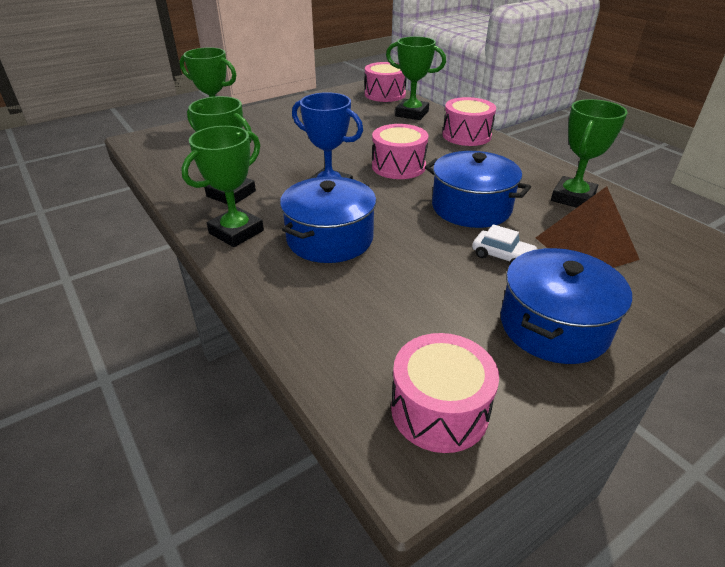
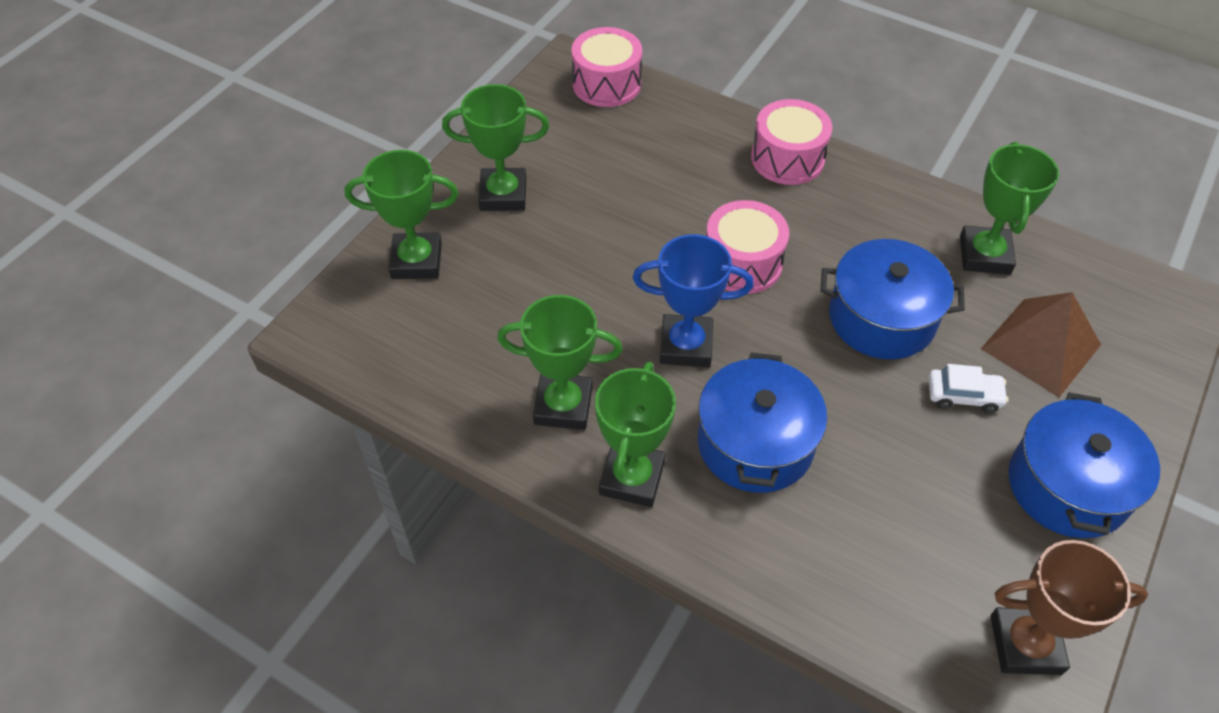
camera: 25 degrees left, 15 degrees up
(412, 113) = (680, 126): green trophy -> green trophy (503, 194)
(439, 410) = (1025, 644): pink drum -> brown trophy

